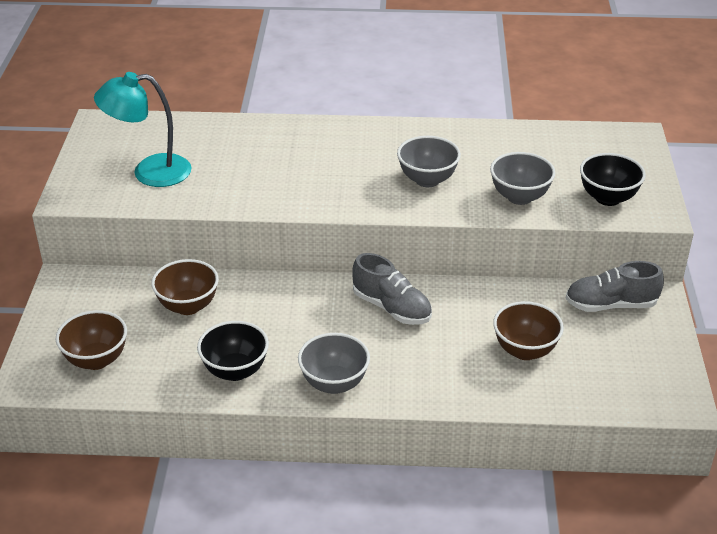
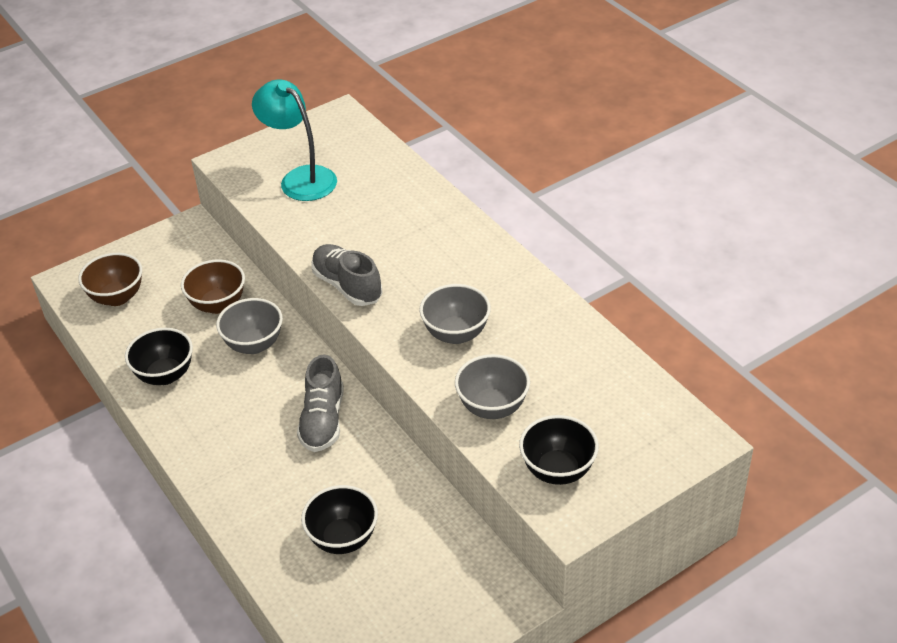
camera: 55 degrees right, 5 degrees up
(334, 383) = (196, 439): grey bowl -> grey bowl (254, 344)
(525, 350) = (343, 539): brown bowl -> black bowl
(610, 305) = (468, 569): grey shoe -> grey shoe (347, 286)

